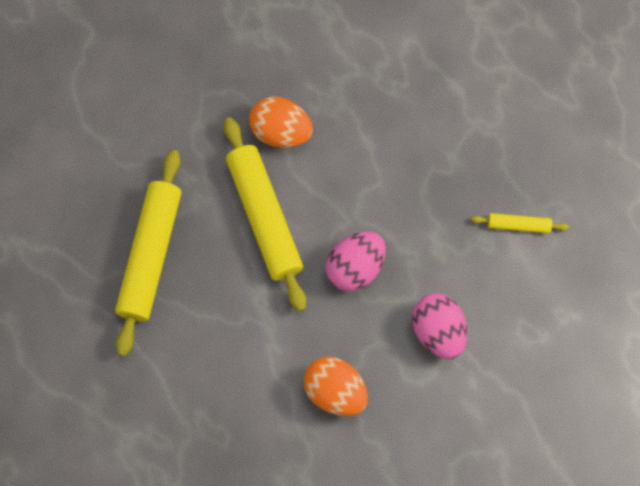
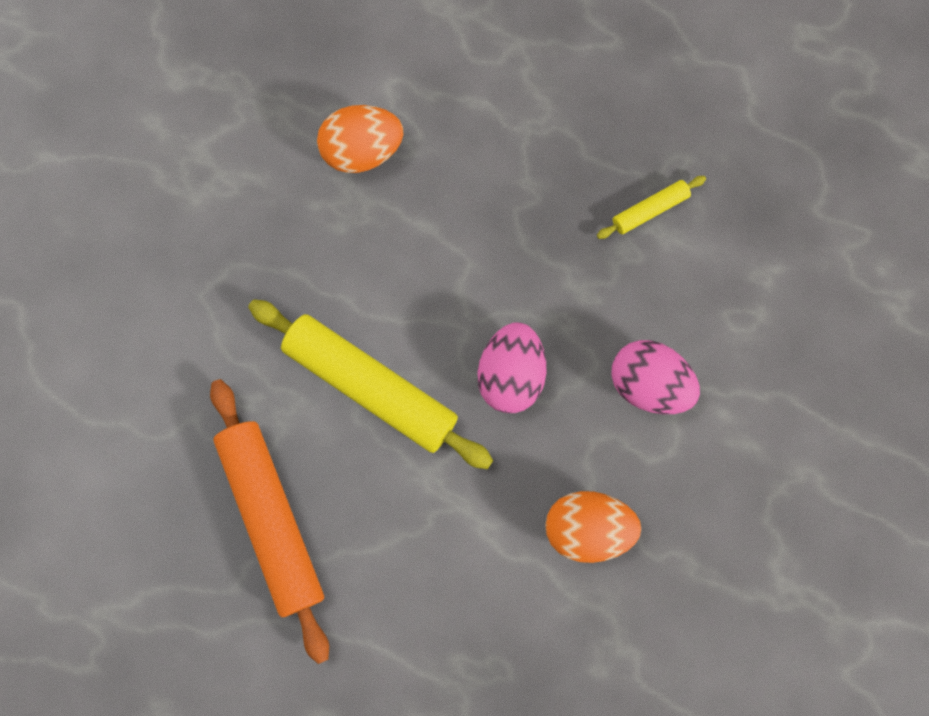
camera: 35 degrees left, 5 degrees up
(151, 255) = (272, 518): yellow rolling pin -> orange rolling pin
(281, 132) = (320, 278): orange egg -> orange egg (362, 152)

